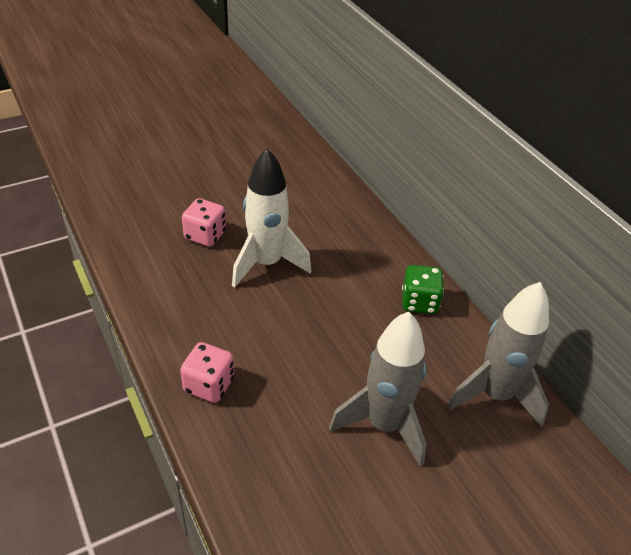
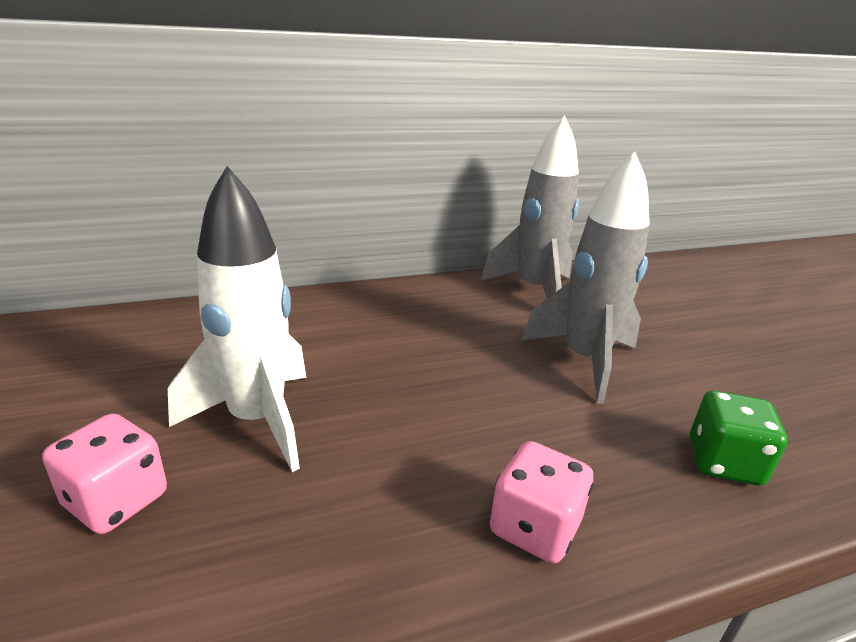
camera: 80 degrees left, 15 degrees down
(419, 302) = (395, 304): green dice -> green dice (723, 462)

